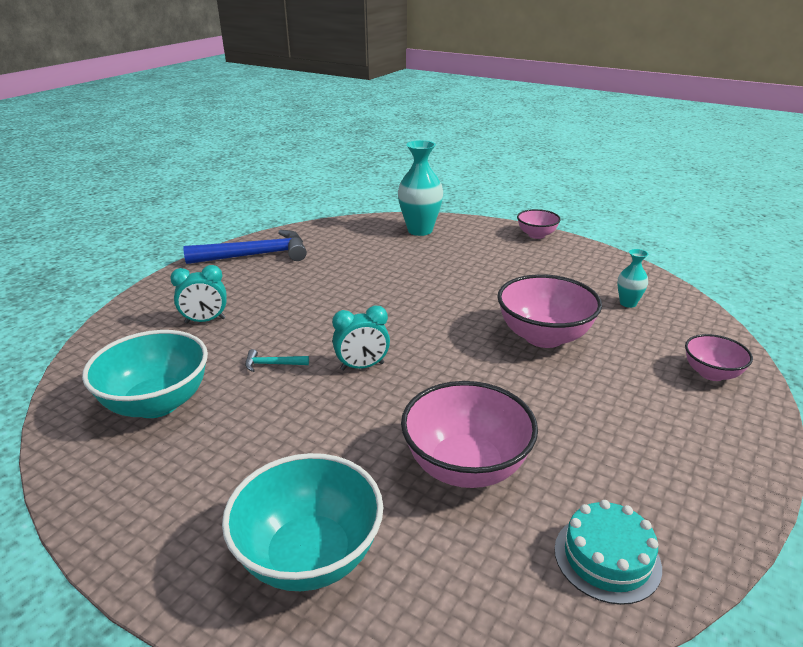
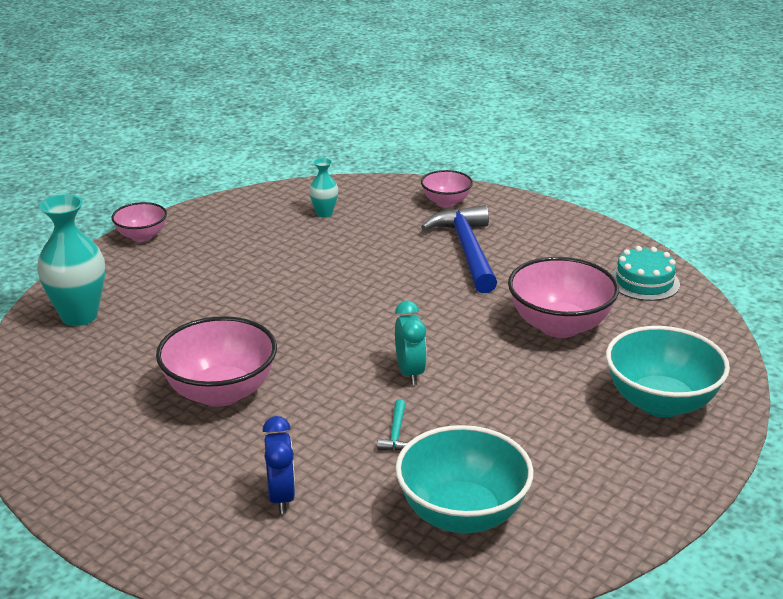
camera: 85 degrees left, 0 degrees up
(205, 321) = (281, 497): turquoise clock -> blue clock
(256, 255) = (88, 464): blue hammer -> blue hammer (467, 250)
(544, 336) = (374, 265): pink bowl -> pink bowl (220, 392)

